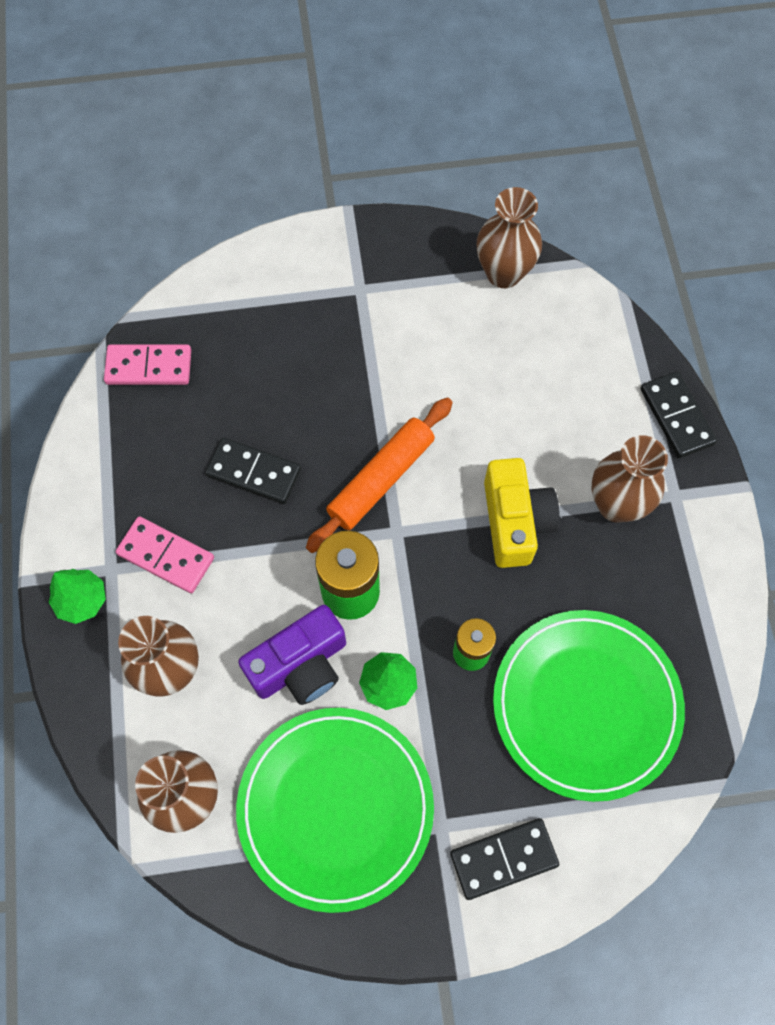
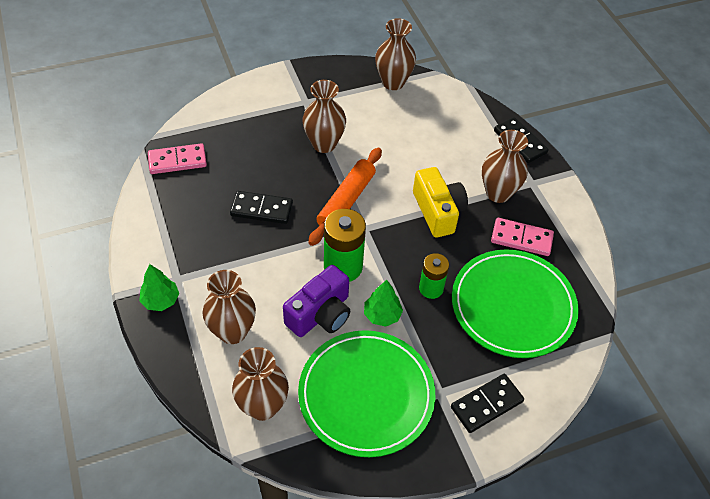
camera: 15 degrees left, 15 degrees down
(166, 556) = (213, 265): pink domino -> pink domino (521, 238)
(370, 371) = (324, 144): none -> brown vase

